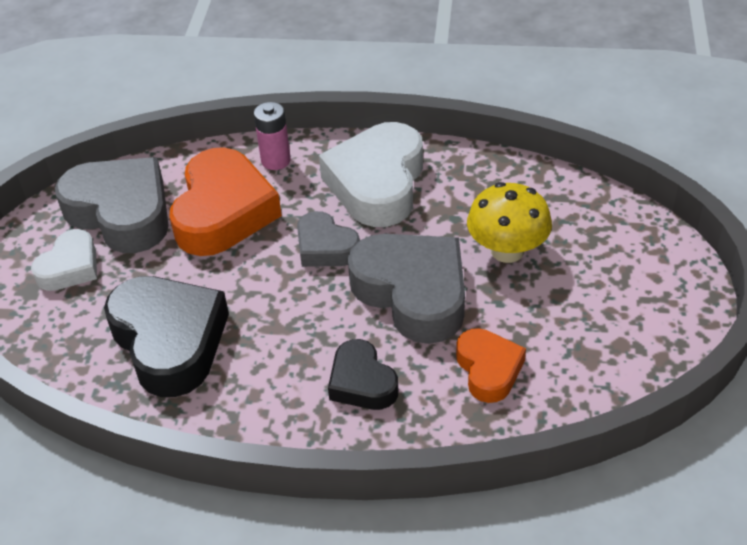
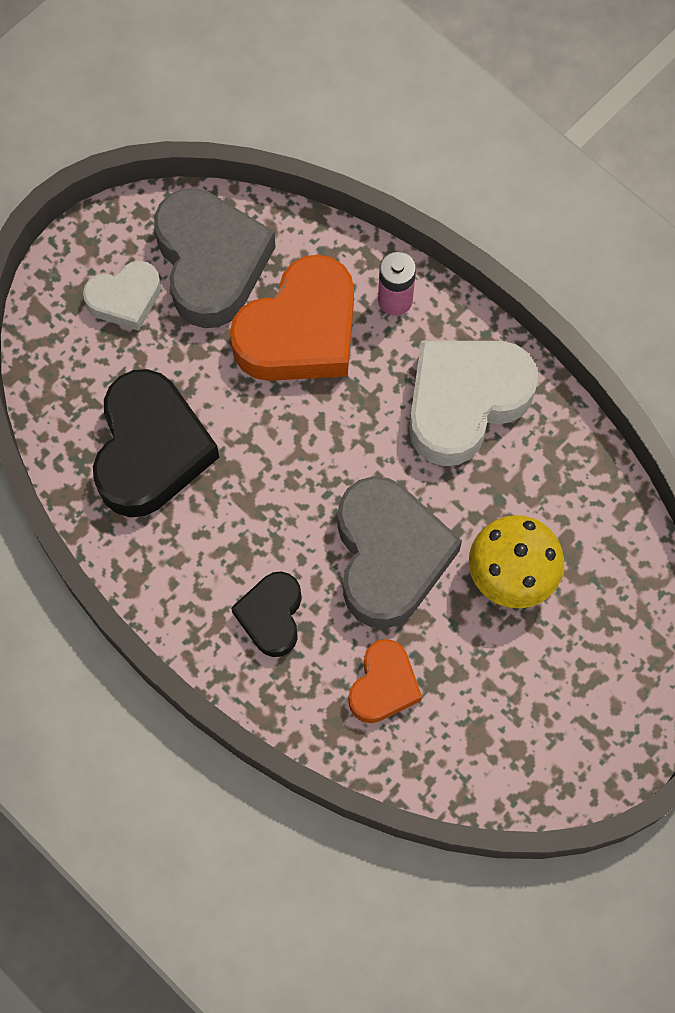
camera: 35 degrees right, 25 degrees up
(325, 247) = (356, 444): grey heart -> none

